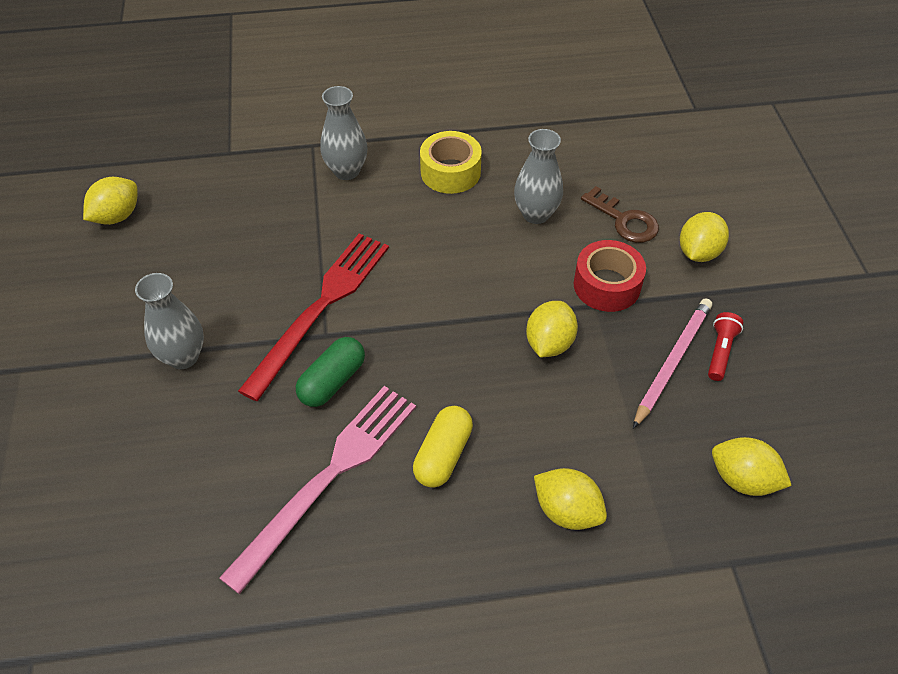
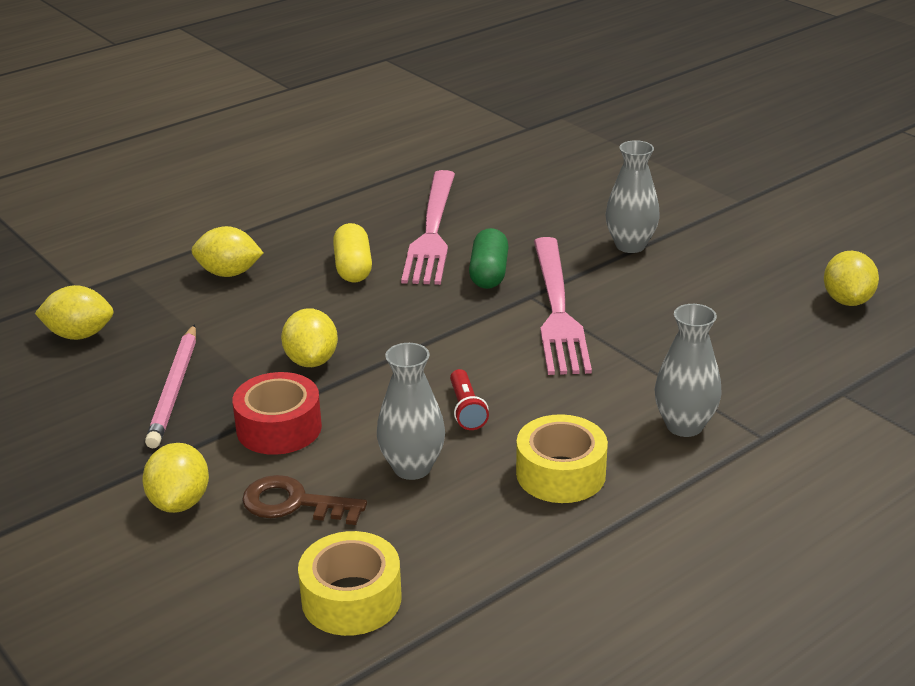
camera: 150 degrees right, 20 degrees down
(321, 308) = (557, 310): red fork -> pink fork
(620, 150) = (351, 599): none -> yellow tape
(720, 352) = (124, 415): red flashlight -> red flashlight (466, 409)

